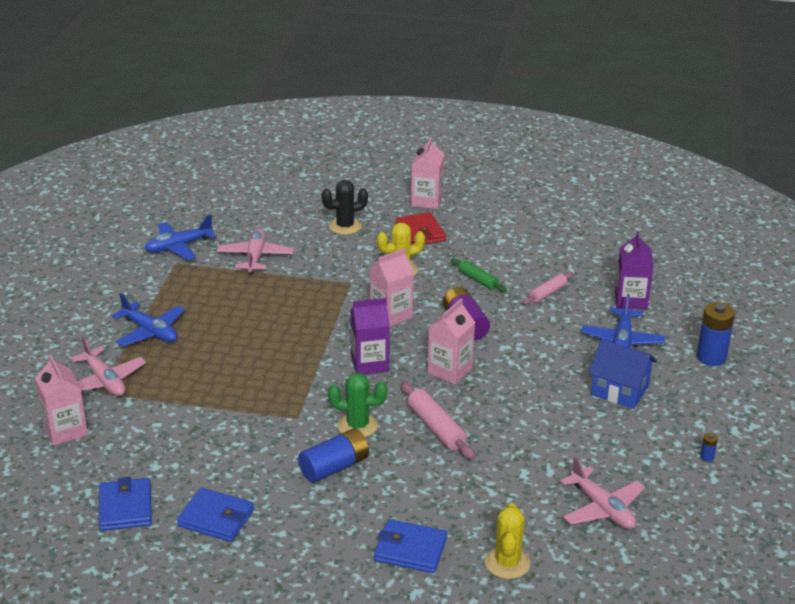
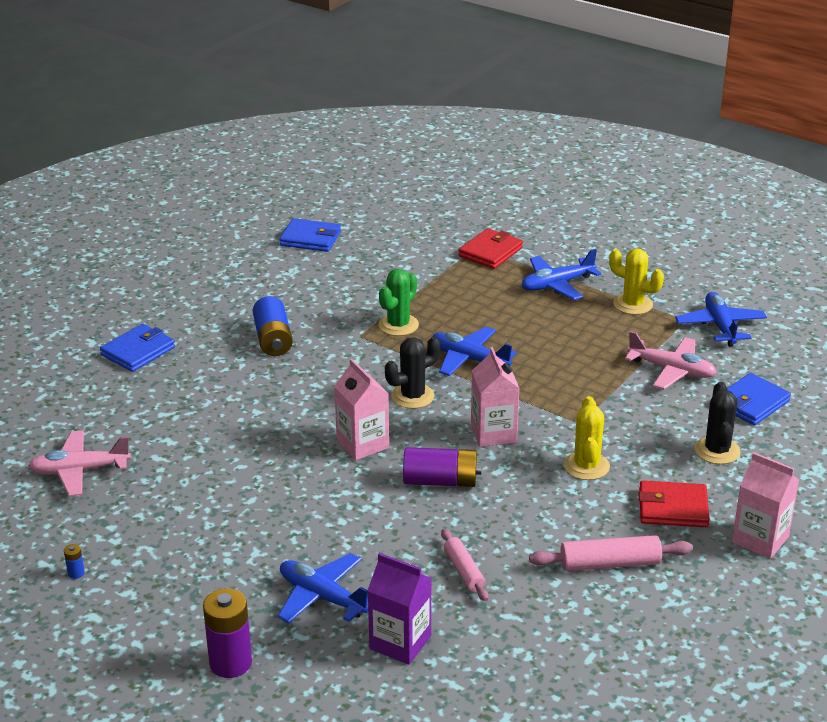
camera: 115 degrees right, 0 degrees up
(65, 430) = (431, 227): pink carton -> none
(104, 381) = (490, 252): pink plane -> red wallet
(216, 518) = (262, 273): blue wallet -> blue wallet (751, 403)
(298, 349) = (469, 359): none -> blue plane
(357, 426) = (320, 365): green cactus -> green cactus (398, 325)
(369, 364) = (412, 396): purple carton -> black cactus
(436, 428) = (278, 408): pink rolling pin -> pink rolling pin (610, 563)
(478, 280) = (529, 521): green rolling pin -> none
(507, 563) = (73, 394): yellow cactus -> yellow cactus (633, 304)
(619, 390) = (233, 555): blue house -> none
(711, 357) = (230, 663): blue battery -> purple battery

